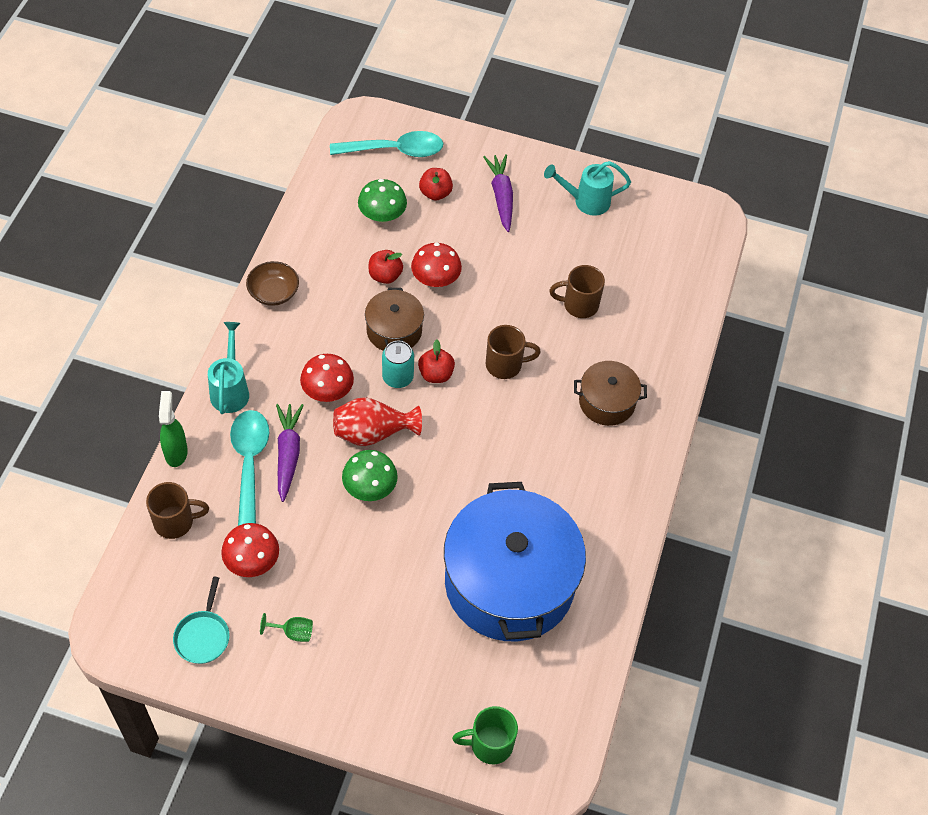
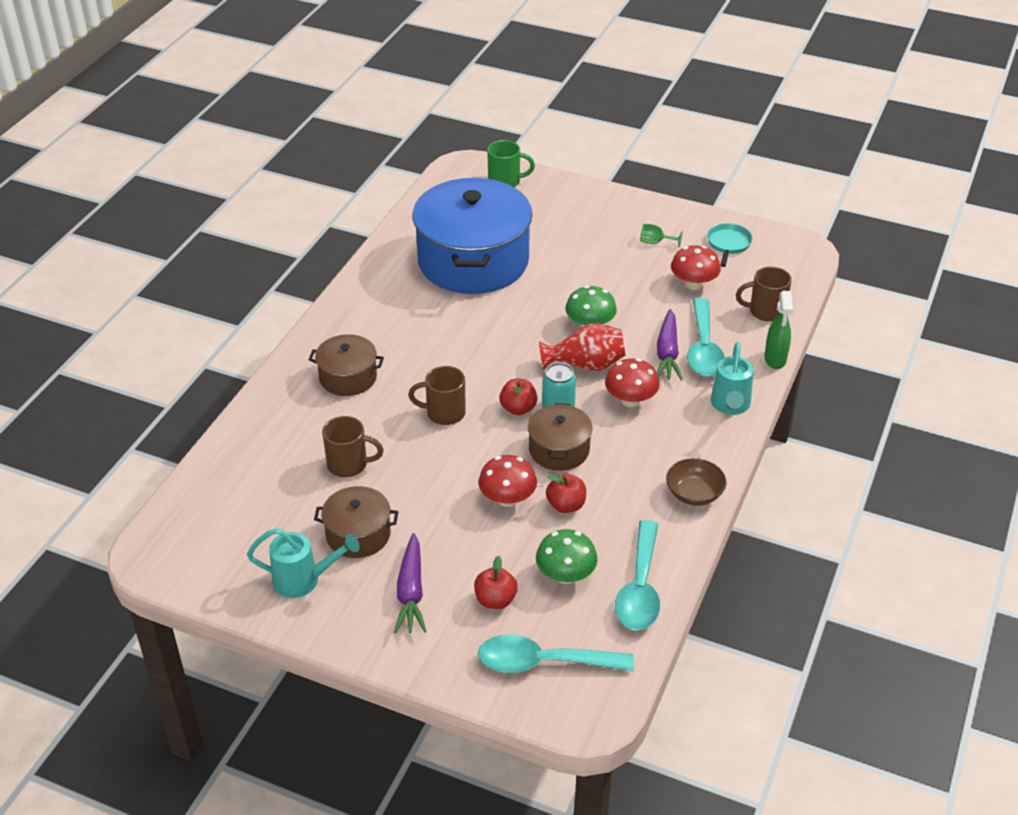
camera: 170 degrees left, 15 degrees down
(323, 208) = (640, 588): none -> turquoise spoon
(554, 241) = (358, 534): none -> brown pot

